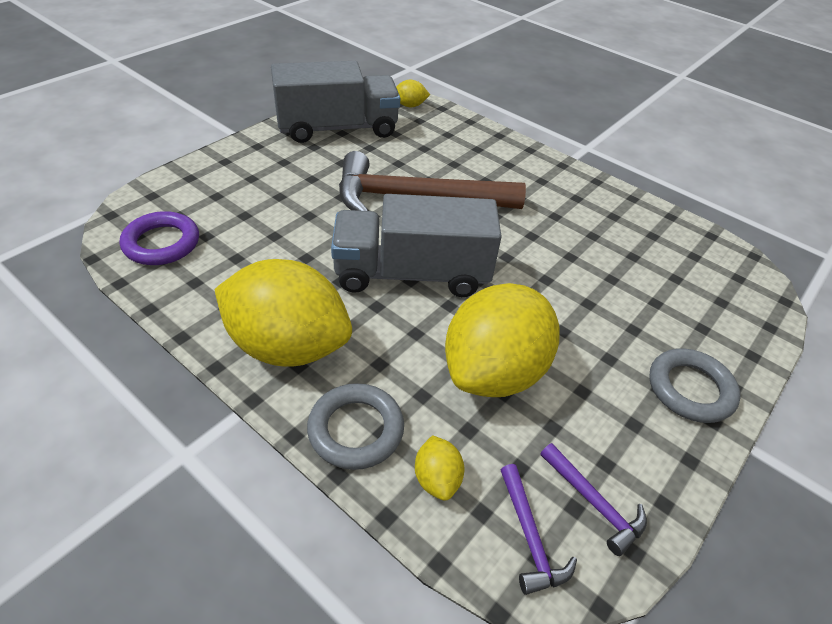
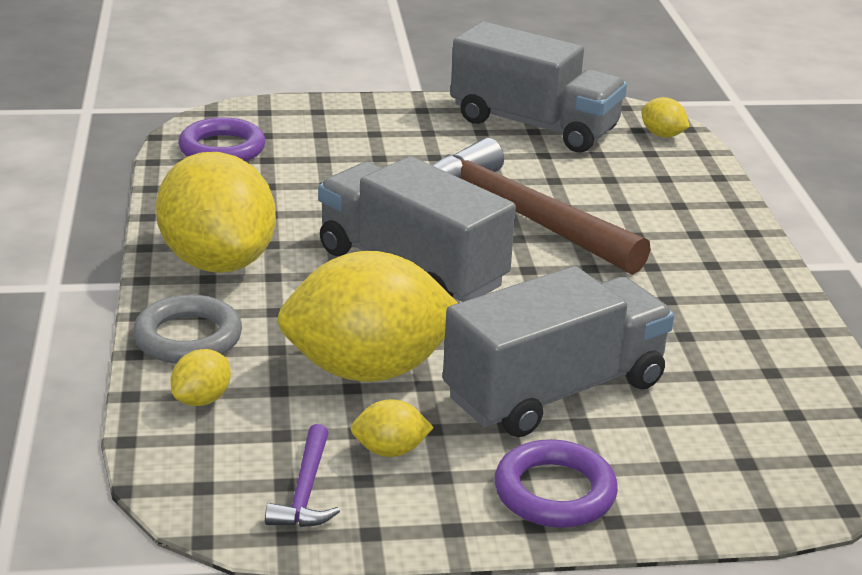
camera: 45 degrees right, 15 degrees down
(530, 537) = (216, 472): purple hammer -> none
(588, 427) = (390, 451): none -> yellow lemon
(596, 315) = (555, 391): none -> grey truck
(690, 389) = (554, 492): grey ring -> purple ring

